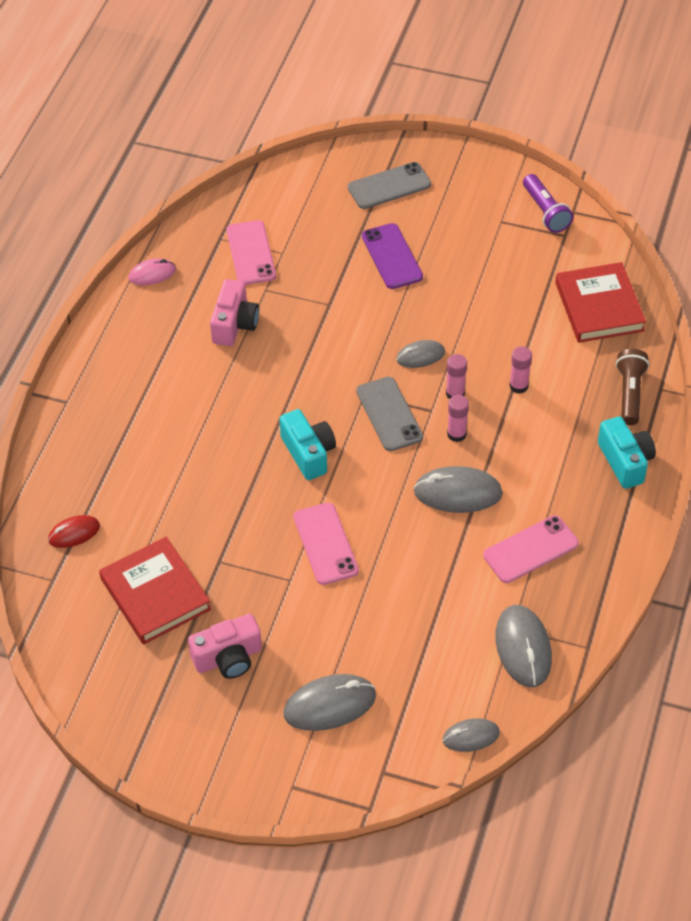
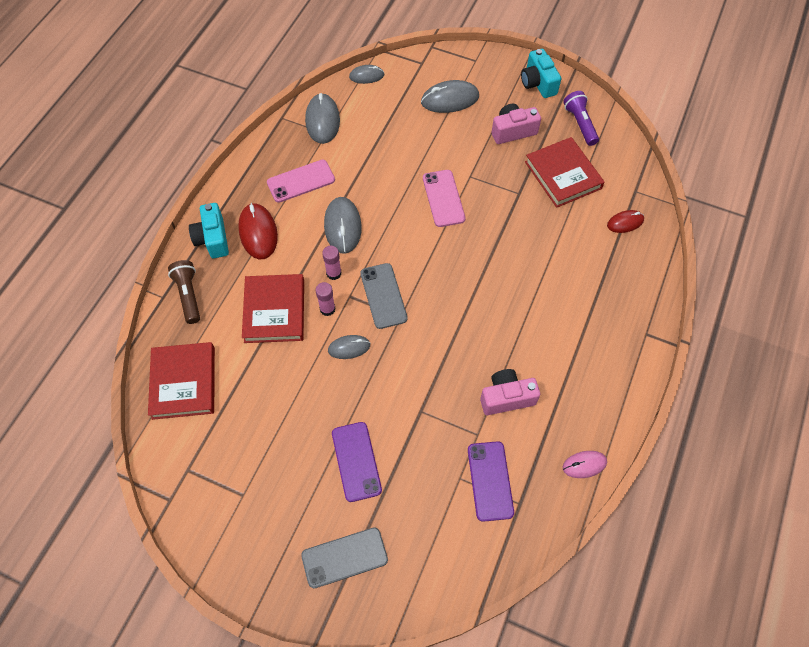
camera: 175 degrees left, 10 degrees up
(234, 324) = (506, 397): pink camera -> pink camera turned 60 degrees clockwise
(251, 253) = (490, 481): pink phone -> purple phone
(308, 453) = (450, 268): turquoise camera -> turquoise camera (538, 83)
(458, 493) = (342, 226): grey mouse -> grey mouse turned 75 degrees clockwise
(518, 386) = (275, 311): pink glue stick -> red book
(545, 212) = (196, 502): purple flashlight -> purple flashlight (580, 124)
(568, 474) = (258, 233): none -> red mouse
(630, 393) = (188, 295): brown flashlight -> brown flashlight turned 150 degrees clockwise

